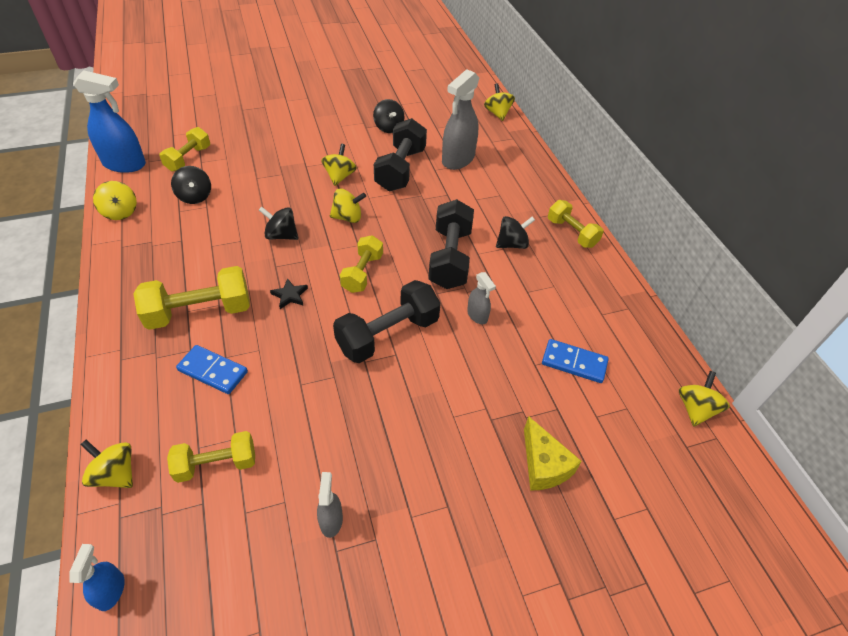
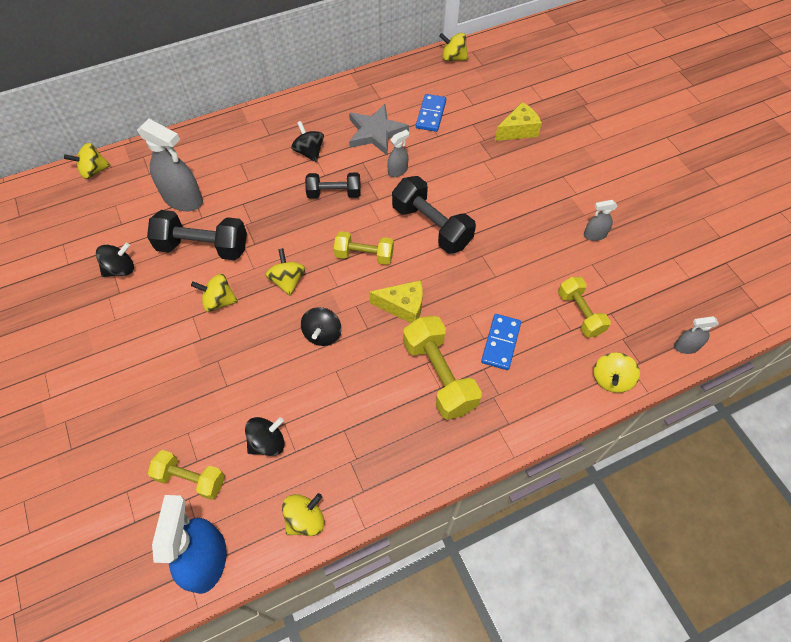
camera: 95 degrees left, 10 degrees up
(111, 590) = (686, 346): blue spray bottle -> grey spray bottle
(290, 295) = (403, 306): black star -> yellow cheese
(450, 258) = (334, 193): black dumbbell -> black dumbbell, size x0.64
(541, 303) = (376, 132): none -> grey star
(572, 233) = (289, 113): yellow dumbbell -> none

